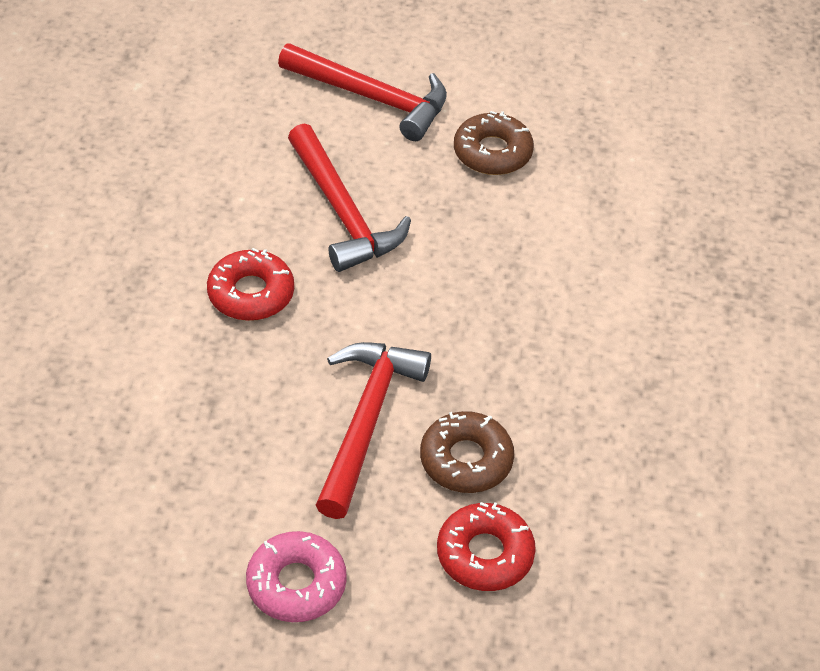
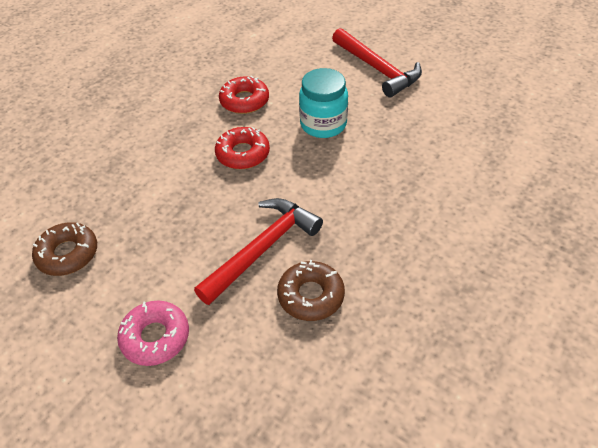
camera: 30 degrees right, 0 degrees up
(343, 212) = (323, 124): red hammer -> turquoise jar
(485, 554) = (286, 365): red donut -> red donut (244, 101)
(492, 152) = (434, 115): brown donut -> brown donut (68, 254)

